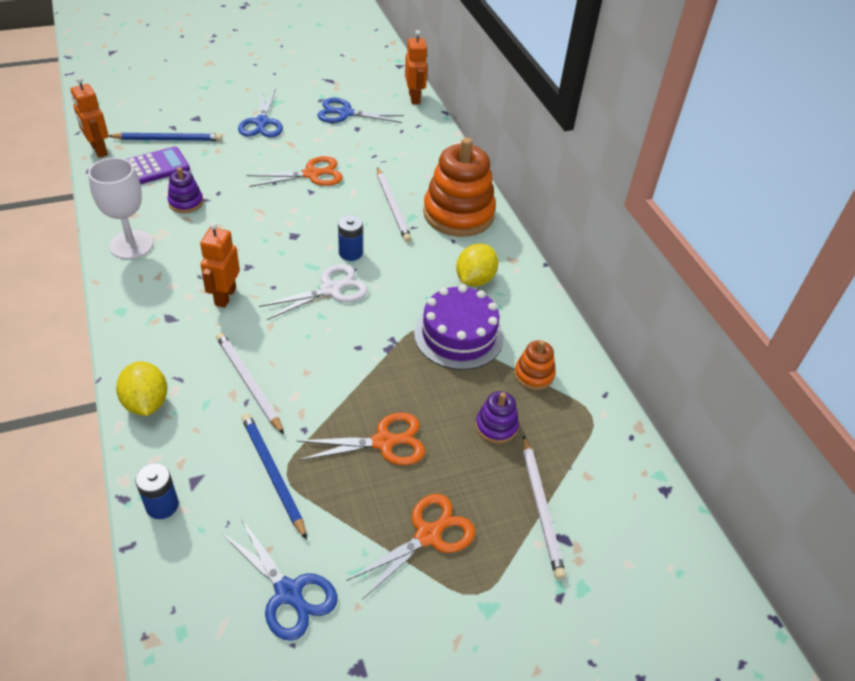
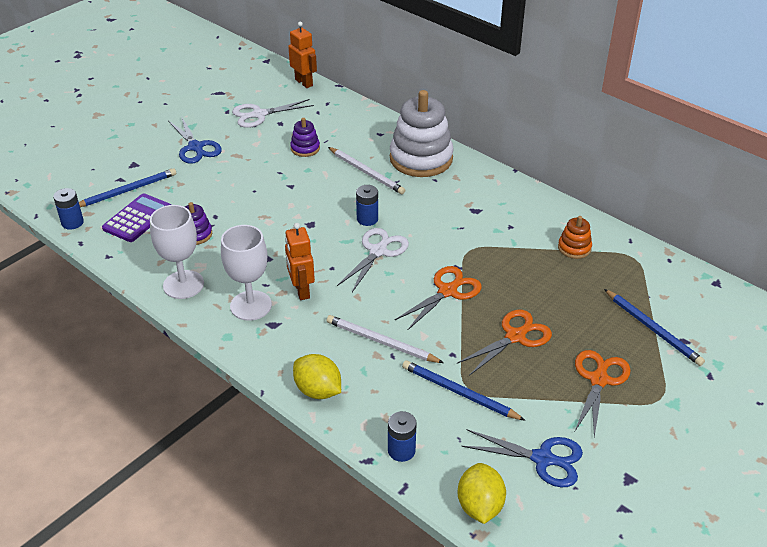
camera: 25 degrees left, 5 degrees down
(99, 150) = (72, 222): orange robot -> blue battery
(168, 290) = (251, 305): none -> white goblet
(311, 174) = (278, 172): orange scissors -> orange scissors (447, 291)
(345, 113) = (259, 114): blue scissors -> white scissors
(458, 214) = (421, 158): orange stacking toy -> white stacking toy
(458, 335) = (500, 244): purple cake -> none
(475, 279) = (476, 201): yellow lemon -> yellow lemon (480, 506)
(496, 426) = (580, 292): purple stacking toy -> purple stacking toy (305, 148)
(541, 507) = (652, 329): white pencil -> blue pencil

